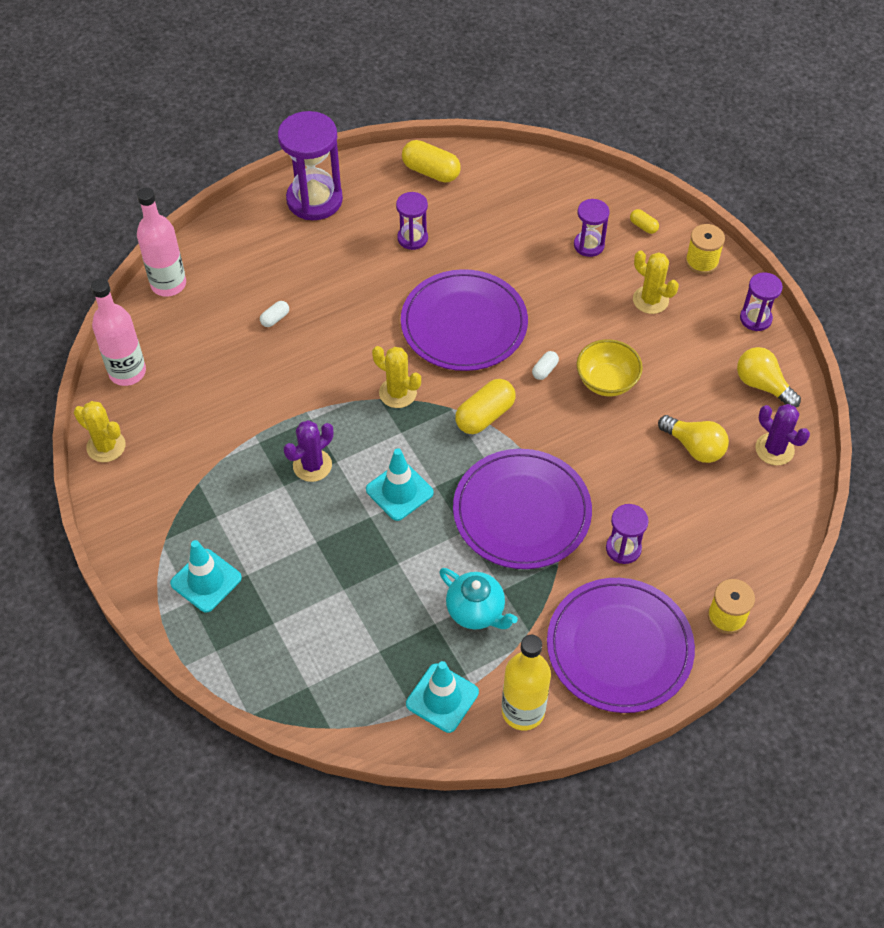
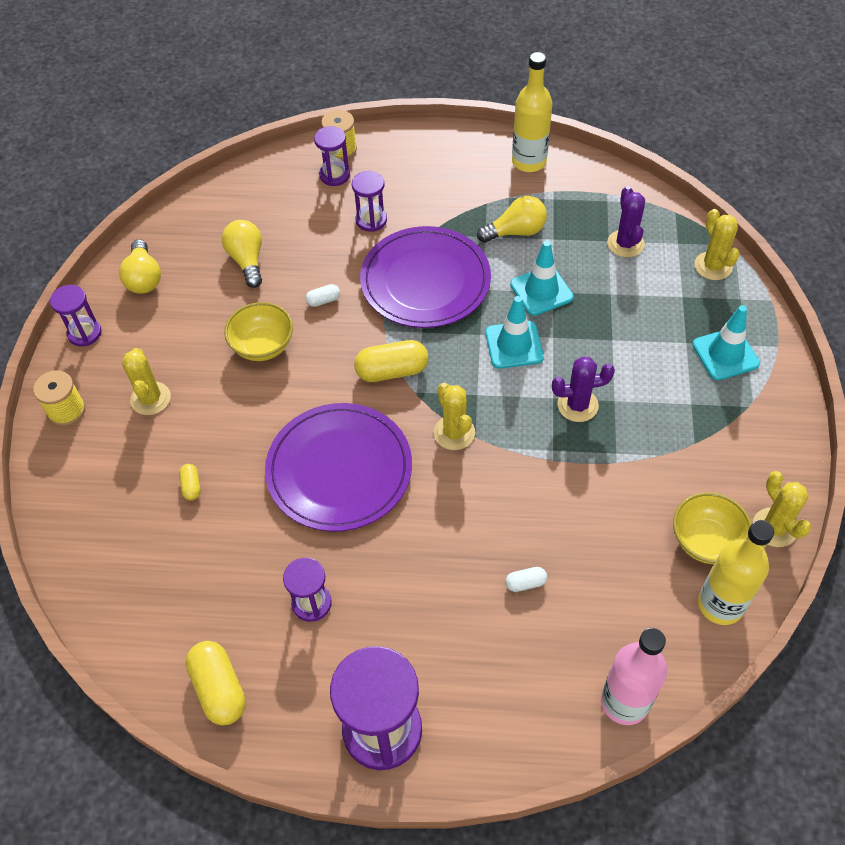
camera: 145 degrees left, 0 degrees up
(127, 372) = (720, 604): pink bottle -> yellow bottle
(156, 410) = (706, 541): none -> yellow bowl
(259, 676) = (713, 266): none -> yellow cactus
(442, 698) = (580, 193): turquoise traffic cone -> turquoise traffic cone (541, 291)
(476, 611) = (516, 232): turquoise teapot -> yellow light bulb
(544, 370) = (305, 384): white capsule -> white capsule (323, 300)
(589, 245) = (146, 488): purple hourglass -> purple hourglass (334, 175)
(619, 647) = (431, 165): purple plate -> none
(643, 226) = (75, 479): yellow capsule -> yellow capsule (191, 486)
(774, 449) = (190, 229): purple cactus -> purple cactus (625, 244)

